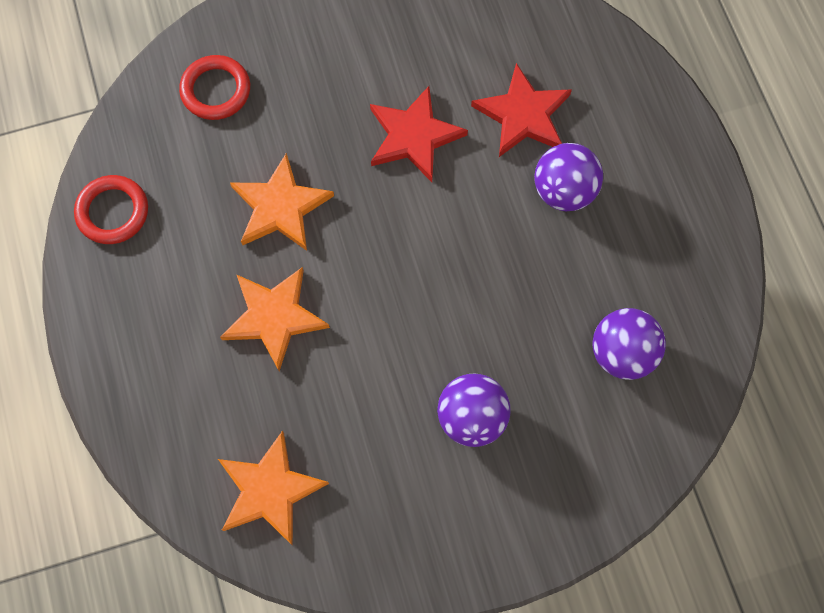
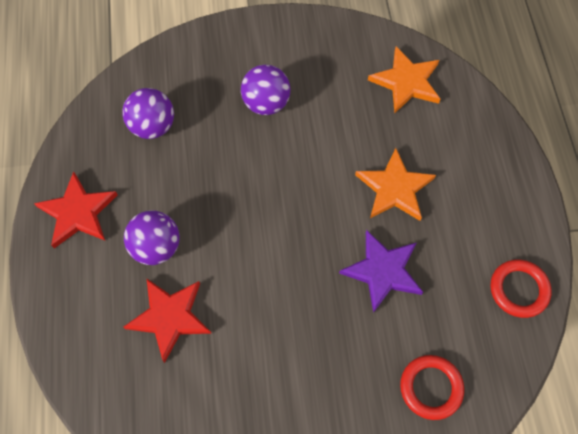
camera: 170 degrees left, 5 degrees down
(280, 207) = (383, 271): orange star -> purple star
(413, 136) = (265, 314): red star -> red star (78, 212)

